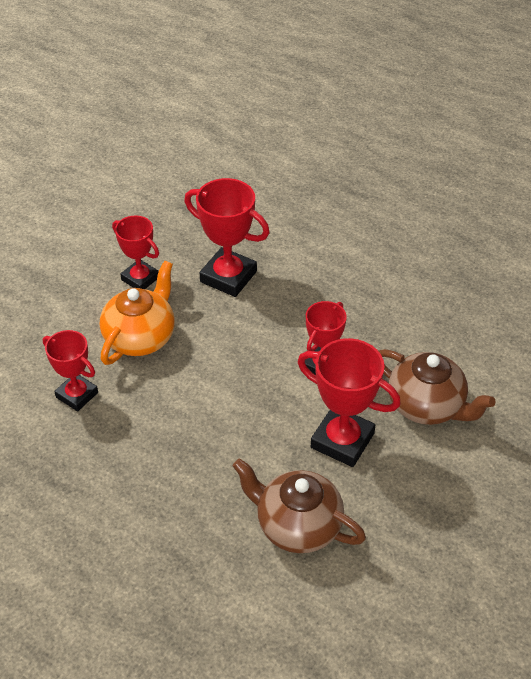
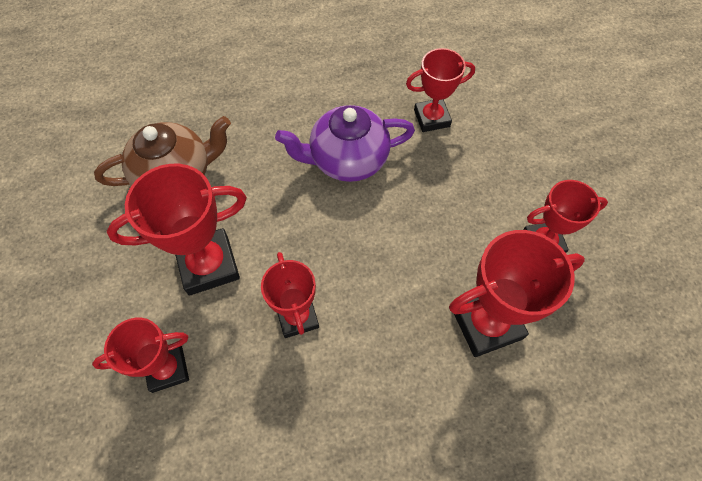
camera: 130 degrees right, 15 degrees up
(140, 337) = (460, 195): orange teapot -> none
(170, 422) = (347, 160): none -> purple teapot
(426, 405) = (167, 369): brown teapot -> red trophy

